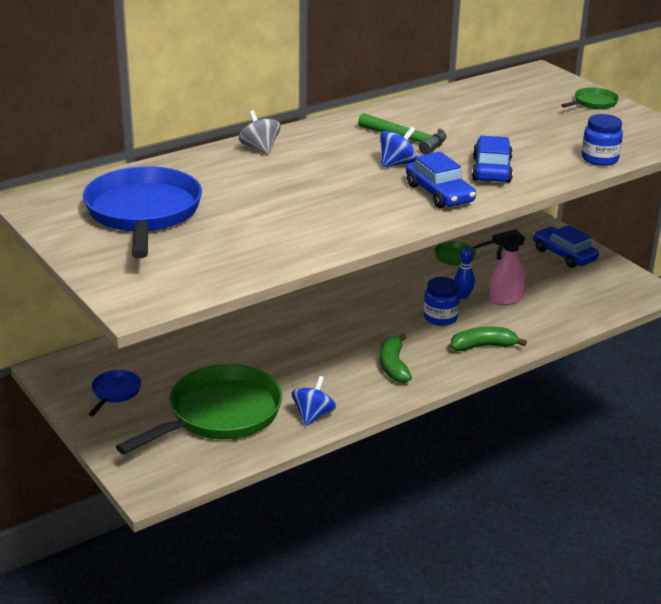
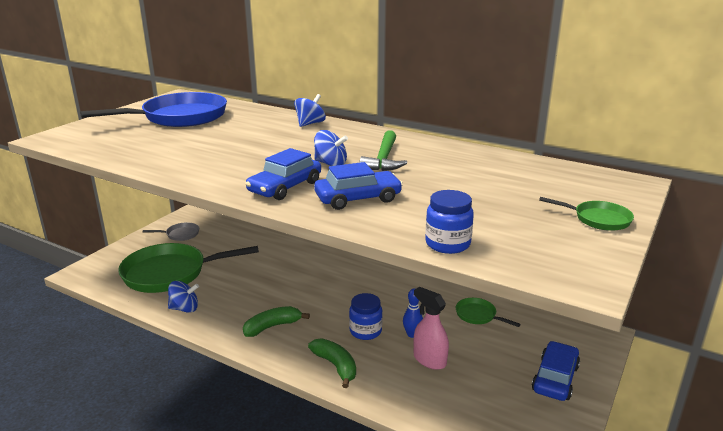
camera: 65 degrees right, 5 degrees down
(115, 392) = (180, 234): blue pan -> grey pan
(219, 415) = (170, 273): green pan -> green pan turned 150 degrees clockwise
(260, 148) = (310, 124): grey spinning top -> blue spinning top

